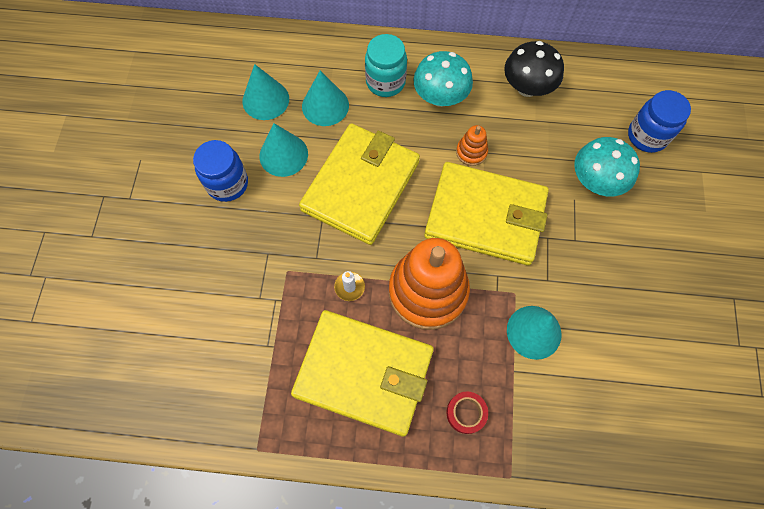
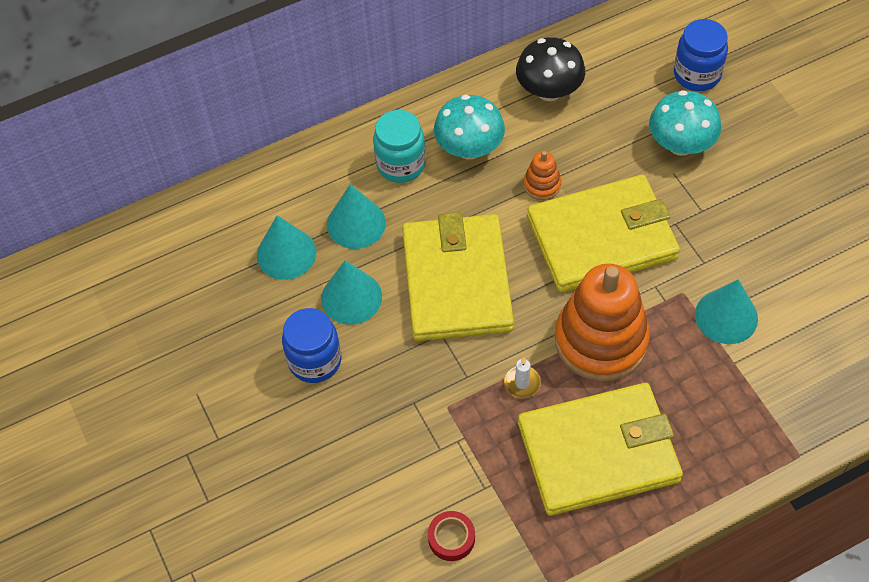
camera: 30 degrees left, 10 degrees down
(466, 413) = (719, 426): red tape -> red tape (451, 538)

